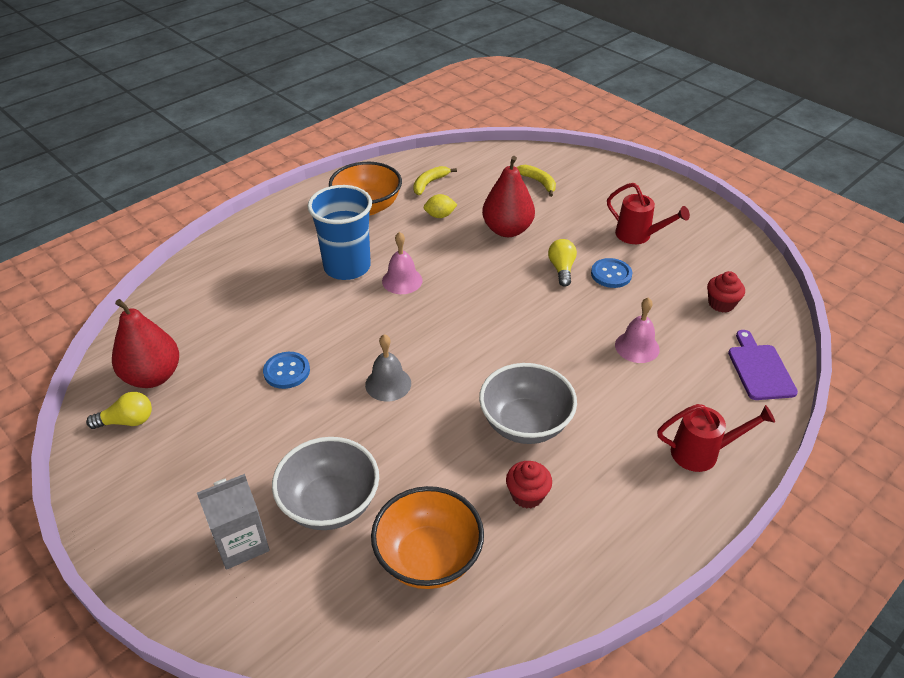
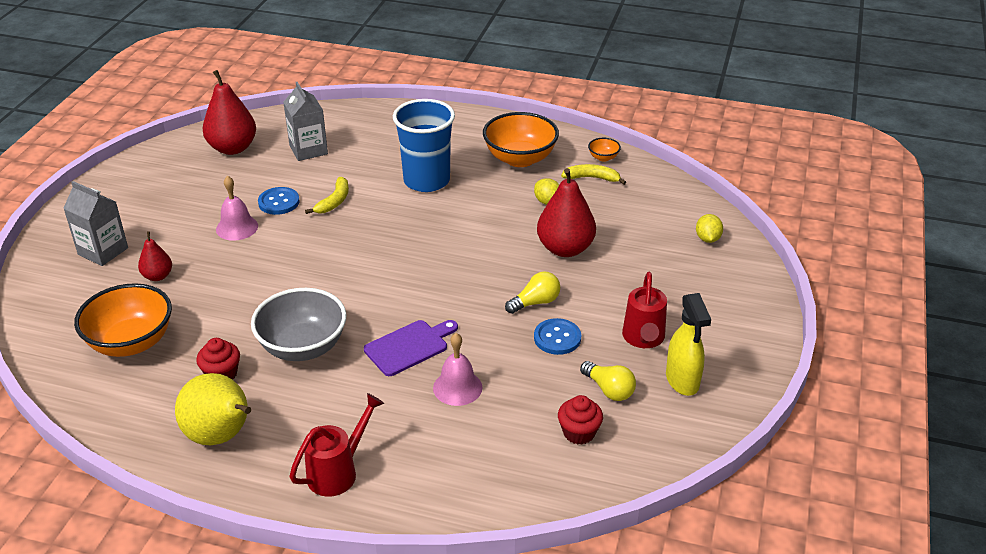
camera: 60 degrees right, 5 degrees down
(127, 421) = (183, 158): yellow light bulb -> yellow light bulb (609, 389)
(218, 323) = (308, 150): none -> grey carton
(330, 504) = (158, 276): grey bowl -> red pear
(388, 384) = (300, 256): grey bell -> none
(402, 280) = (434, 215): pink bell -> pink bell (237, 227)
(408, 168) = (603, 157): none -> orange bowl
(538, 182) = (668, 242): yellow banana -> yellow banana (334, 201)
(549, 165) = (707, 239): none -> yellow lemon
(616, 521) = (221, 436): none -> yellow pear
(693, 237) = (682, 381): none -> yellow spray bottle
(702, 453) = (338, 472): red watering can -> red watering can turned 105 degrees counterclockwise
(760, 369) = (491, 488): purple cutting board -> purple cutting board (409, 347)

